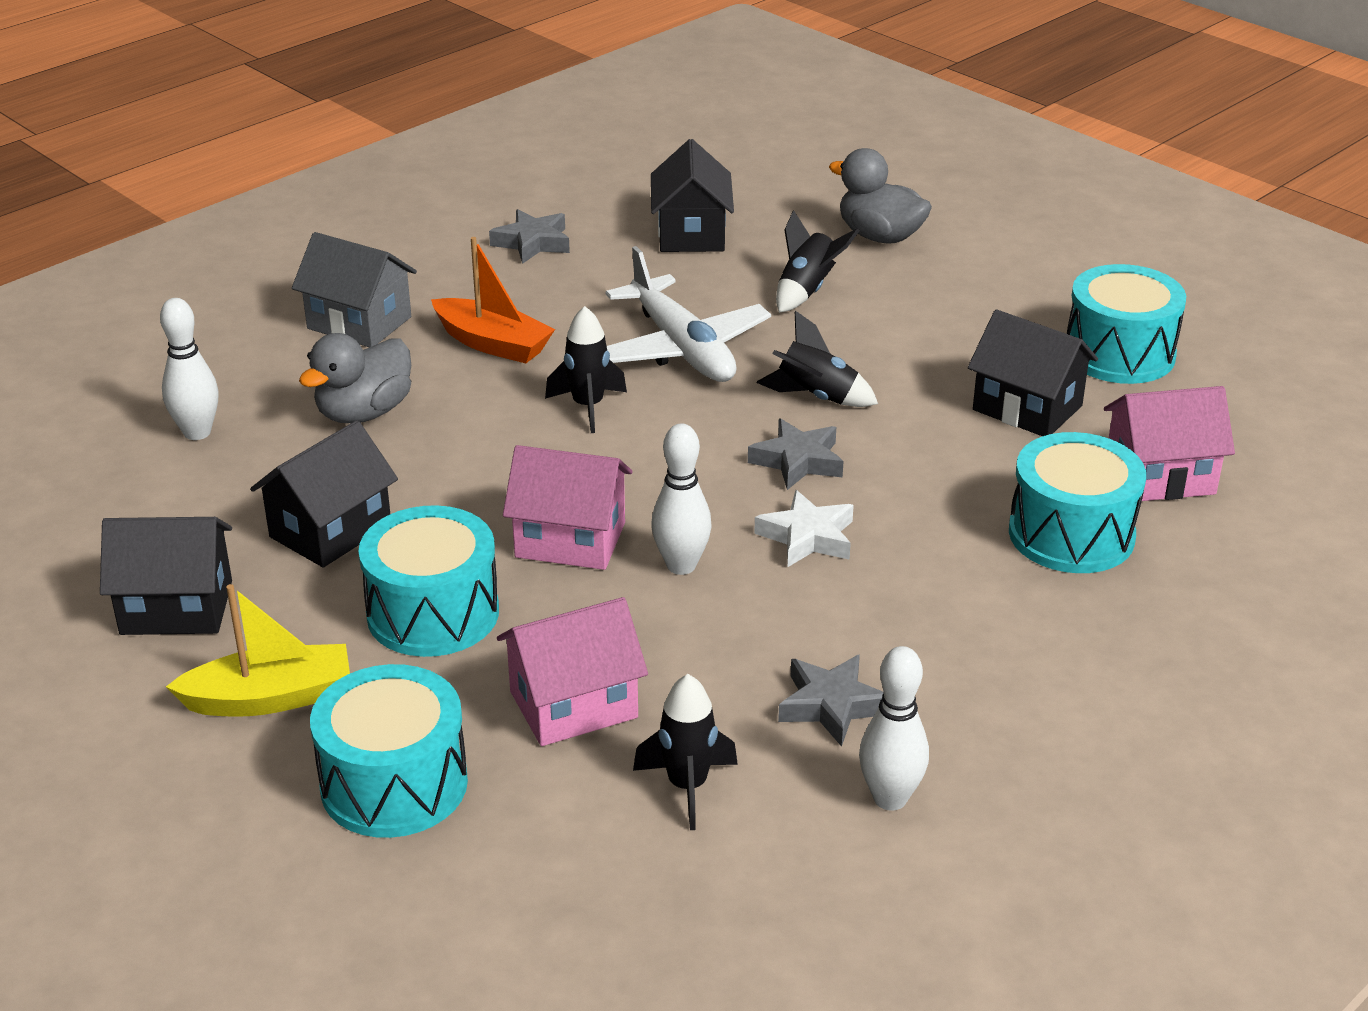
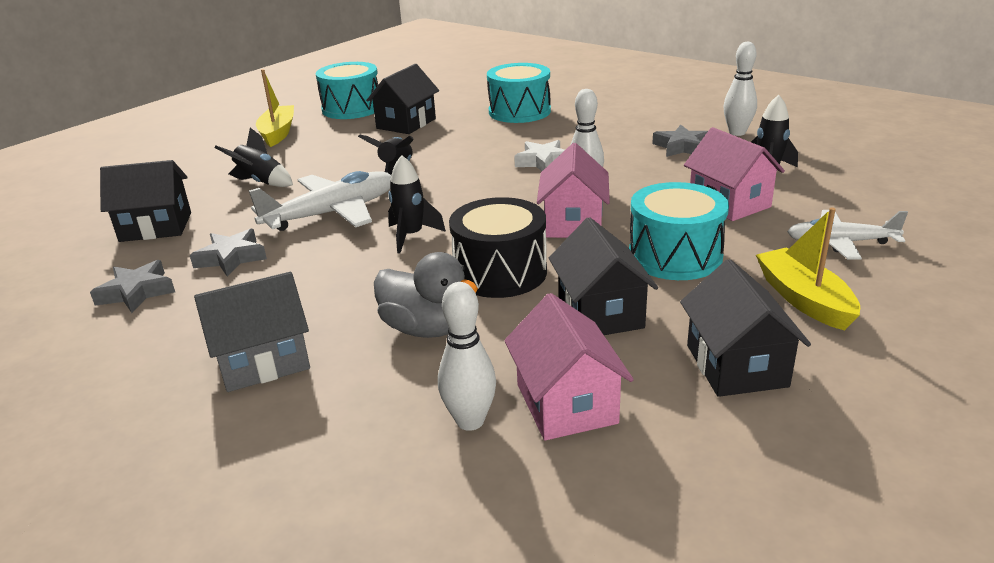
camera: 95 degrees left, 5 degrees down
(330, 531) = (600, 313): black house -> black house turned 45 degrees clockwise
(359, 323) = (263, 361): grey house -> grey house turned 45 degrees clockwise
(394, 784) = (840, 243): turquoise drum -> white plane
(460, 468) = (500, 272): none -> black drum
(493, 343) = (314, 286): orange boat -> none
(798, 461) = (468, 169): grey star -> grey star (231, 258)
(880, 236) = (192, 167): grey duck -> none
(1005, 291) = (278, 133): none -> yellow boat
(1160, 476) = (465, 99): pink house -> pink house (566, 403)

